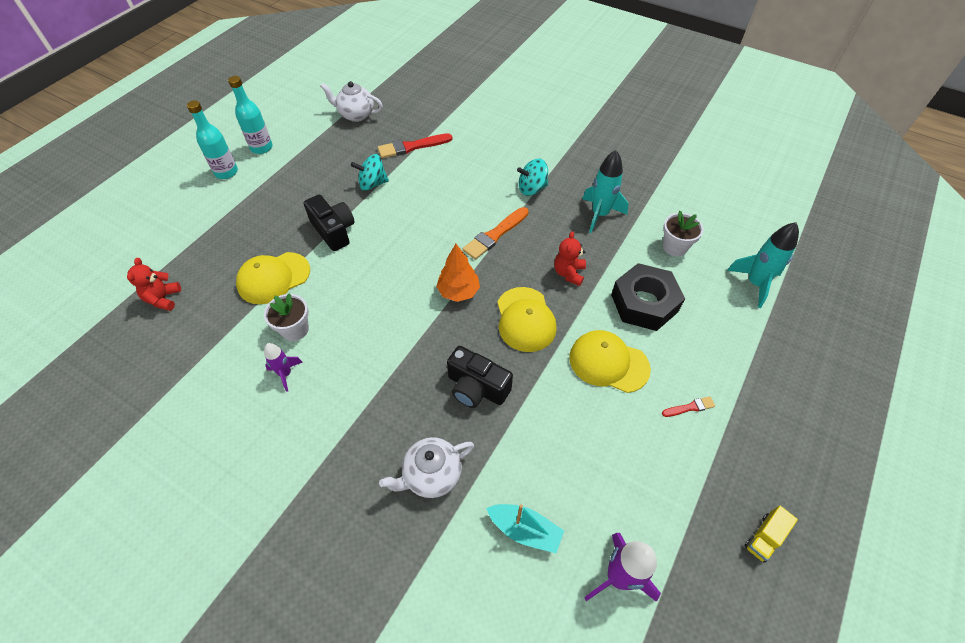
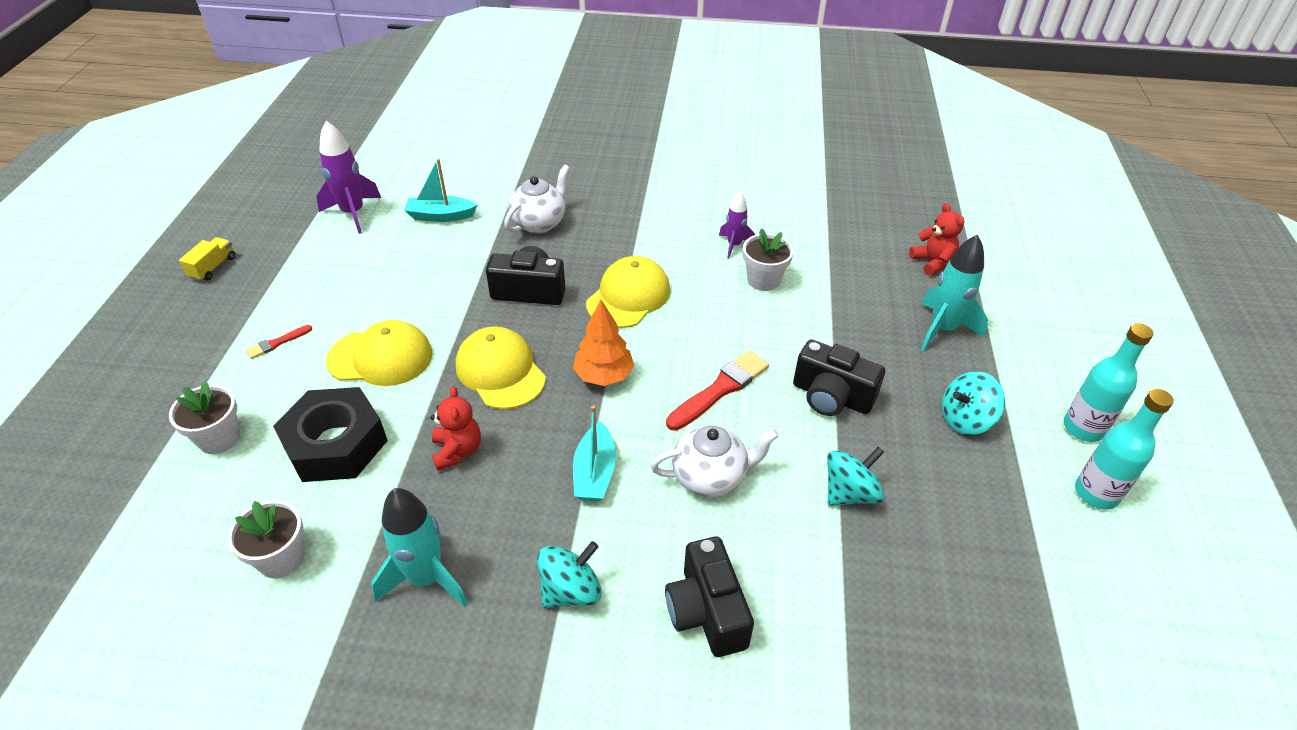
camera: 155 degrees right, 10 degrees down
(273, 278) = (842, 317): yellow cap -> yellow cap (628, 296)
(277, 195) = (965, 419): none -> turquoise spinning top
(356, 115) = (1035, 647): white teapot -> white teapot (710, 477)
(412, 147) = (853, 604): red brush -> red brush (720, 389)
(475, 163) = (706, 611): none -> black camera
(495, 235) = (594, 473): orange brush -> turquoise boat
(722, 333) = (219, 438): none -> white flower pot
(755, 283) = (145, 535): turquoise rocket -> turquoise rocket (942, 329)

